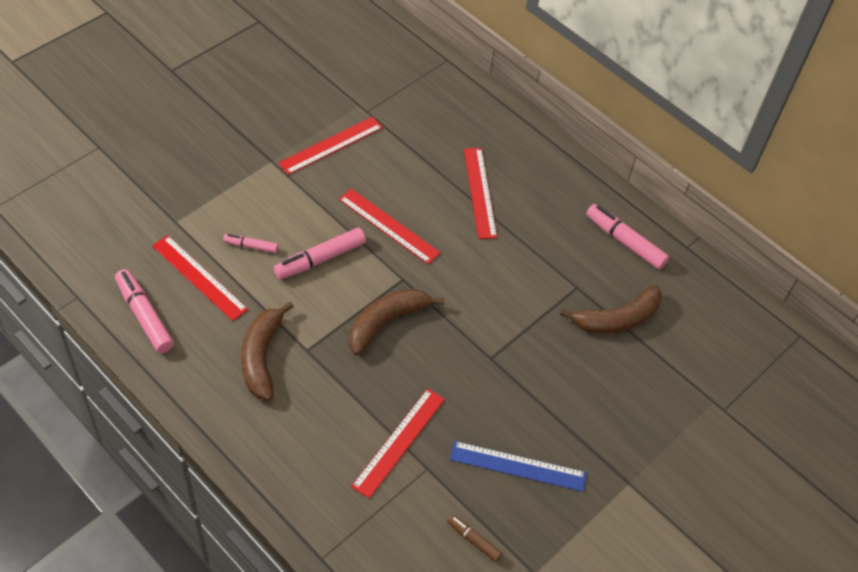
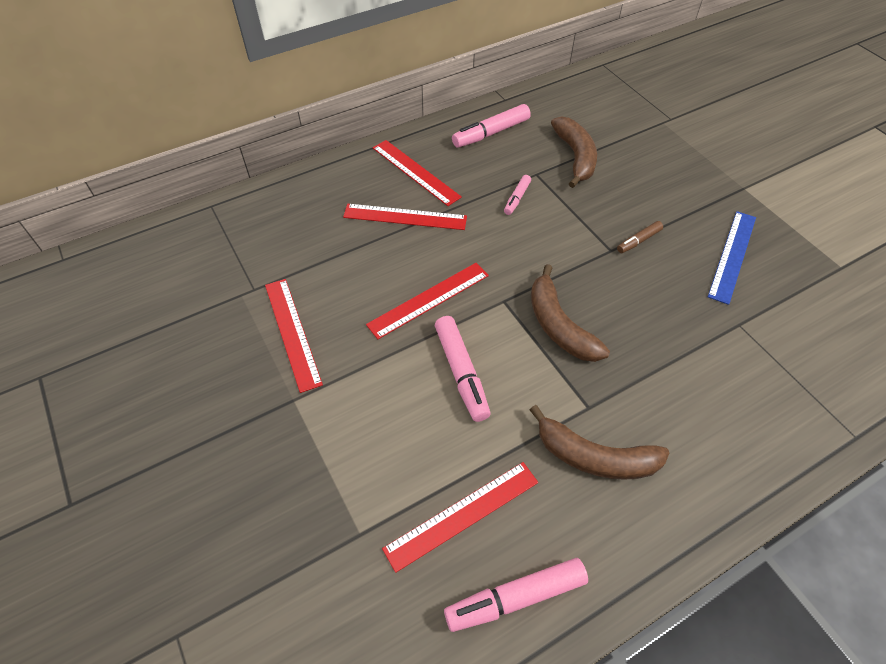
camera: 70 degrees left, 0 degrees up
(251, 246) = (425, 444): pink marker -> pink marker (517, 198)
(399, 442) = (709, 342): red ruler -> red ruler (415, 172)
(474, 540) = (815, 304): brown marker -> brown marker (639, 241)

